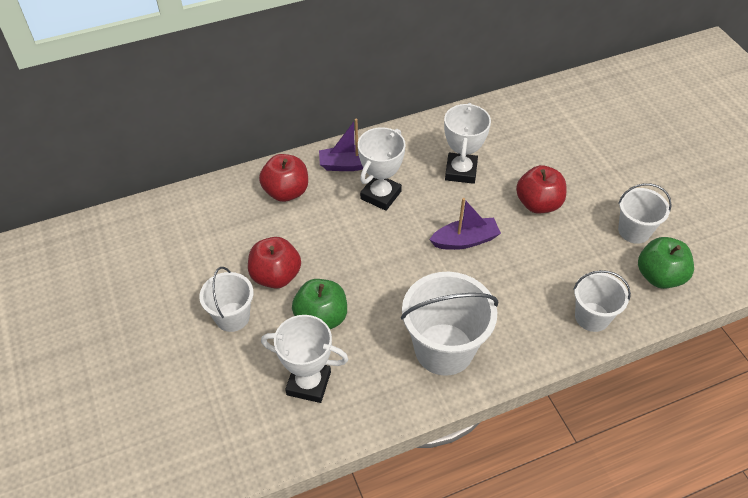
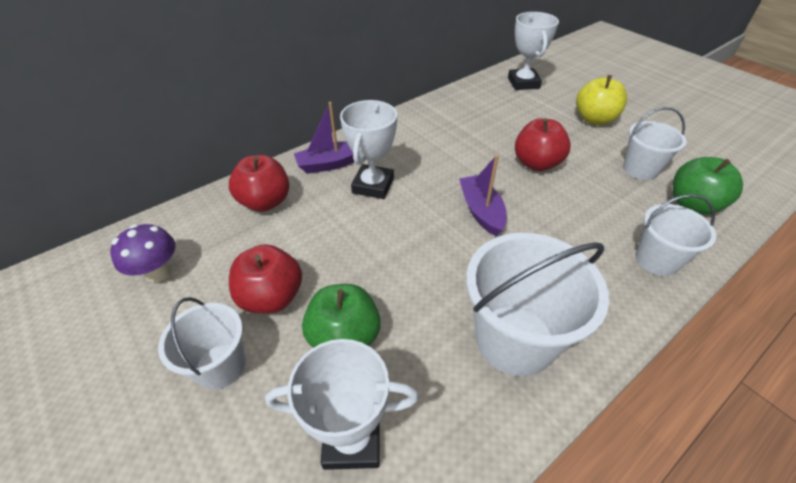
camera: 15 degrees left, 5 degrees down
(195, 237) = (158, 273): none -> purple mushroom
(461, 171) = (447, 150): white trophy -> white trophy (523, 83)
(465, 240) = (481, 211): purple boat -> purple boat turned 75 degrees counterclockwise
(623, 166) = (594, 119): none -> yellow apple

